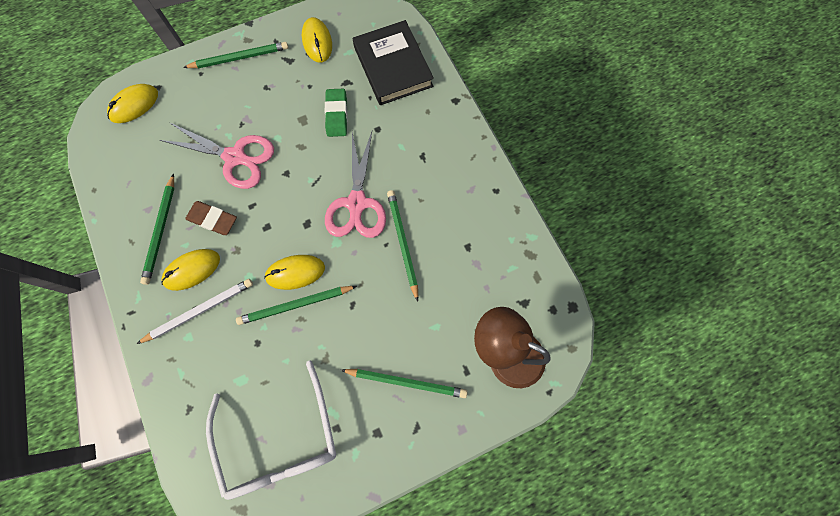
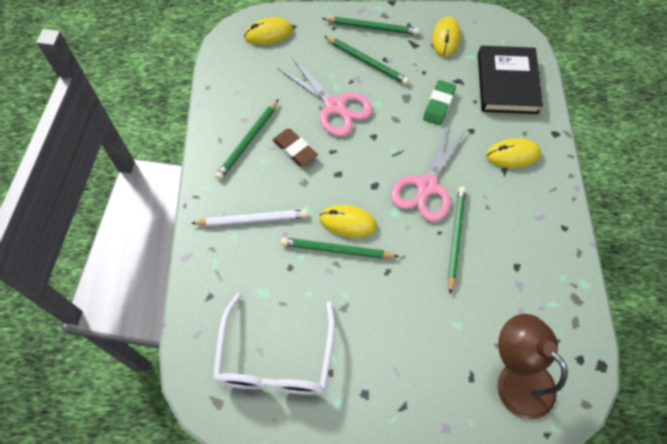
camera: 25 degrees right, 10 degrees down
(192, 270) = (260, 183): yellow mouse -> yellow mouse (513, 155)
(406, 382) = (410, 361): green pencil -> green pencil (367, 61)

